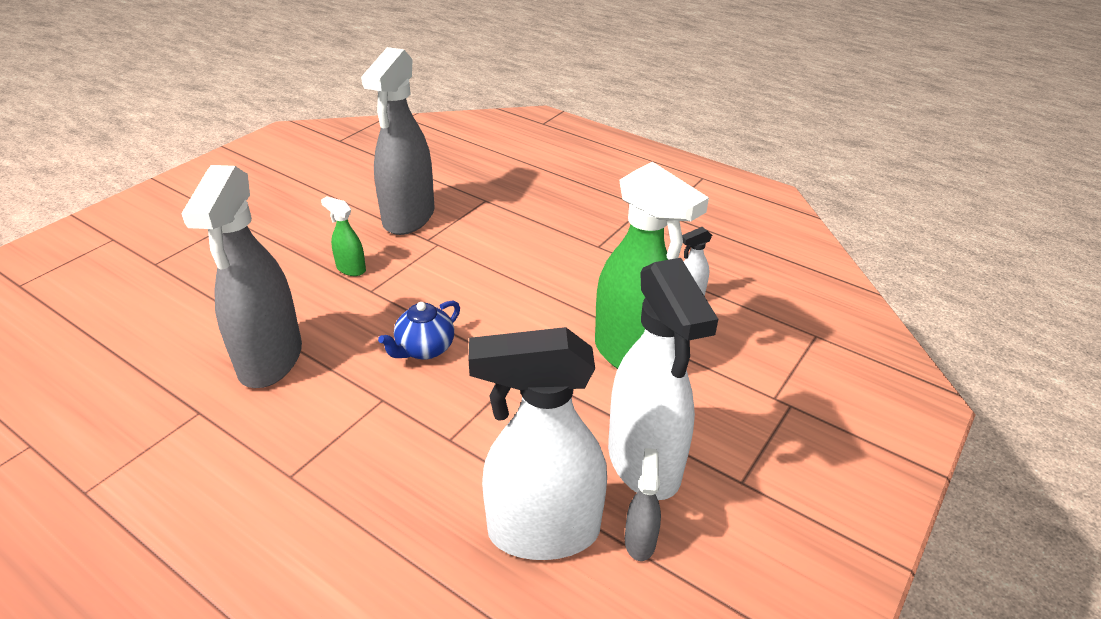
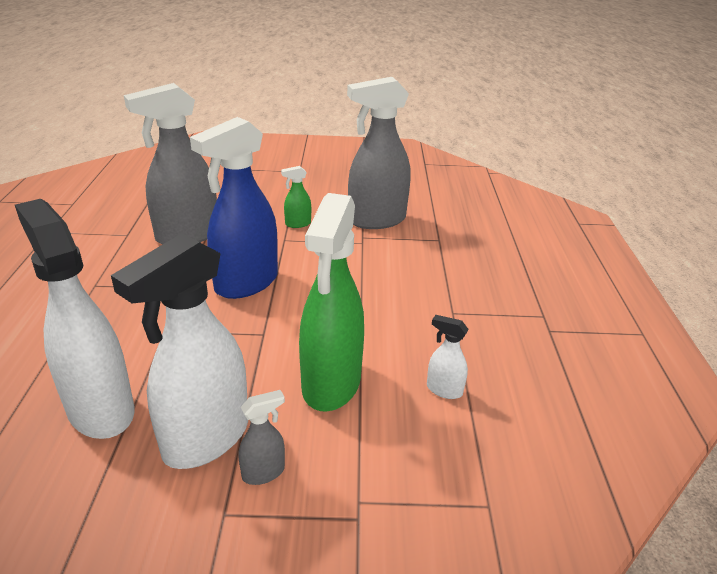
camera: 55 degrees right, 5 degrees down
(350, 269) = (297, 224): green spray bottle -> green spray bottle turned 105 degrees counterclockwise
(424, 349) = (246, 283): blue teapot -> blue spray bottle
(640, 540) = (117, 468): grey spray bottle -> grey spray bottle (264, 472)

